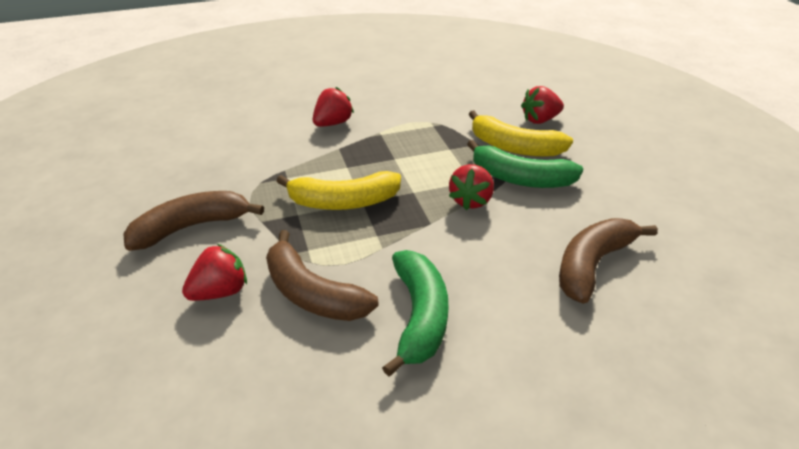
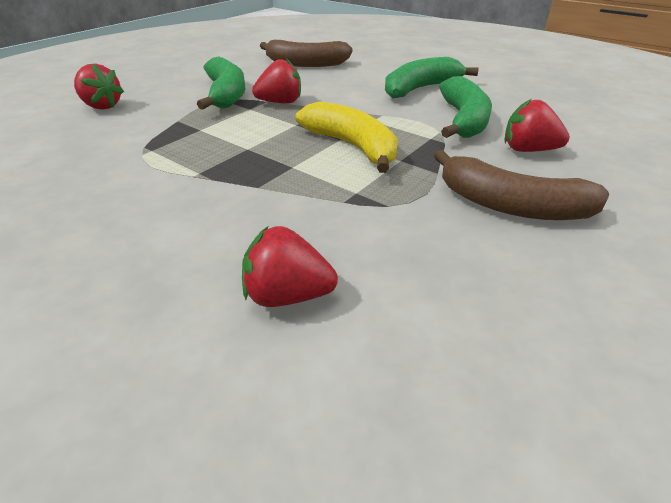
camera: 125 degrees left, 0 degrees up
(312, 293) = (463, 120): brown banana -> green banana
(333, 123) = (196, 216): red strawberry -> red strawberry (287, 295)
(514, 147) = (171, 105): yellow banana -> none

